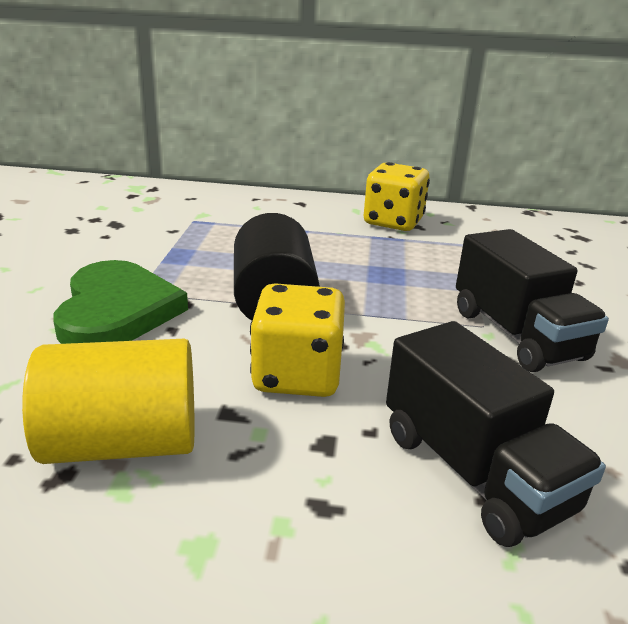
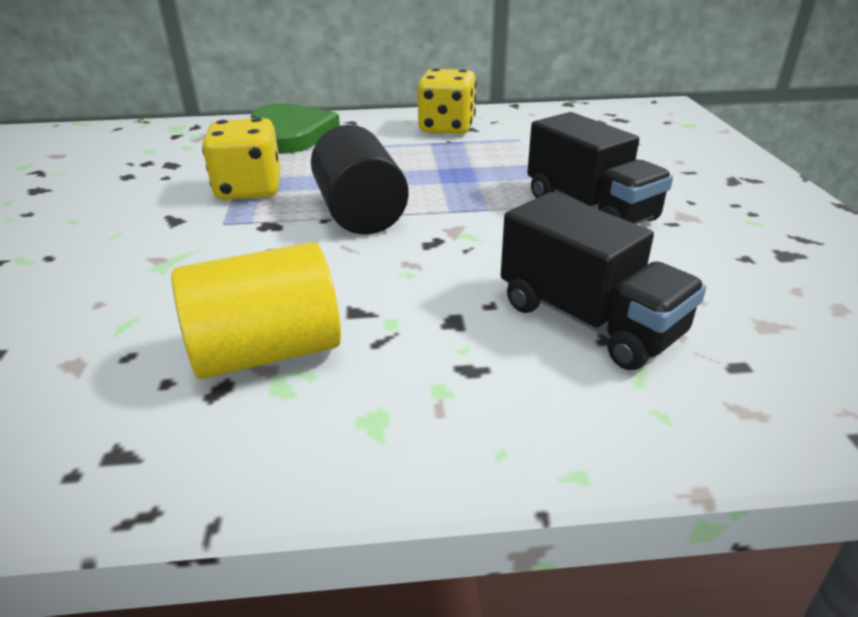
camera: 10 degrees left, 5 degrees up
(117, 311) = (209, 242): green heart -> green heart (291, 134)
(297, 375) = (407, 271): yellow dice -> yellow dice (249, 189)

